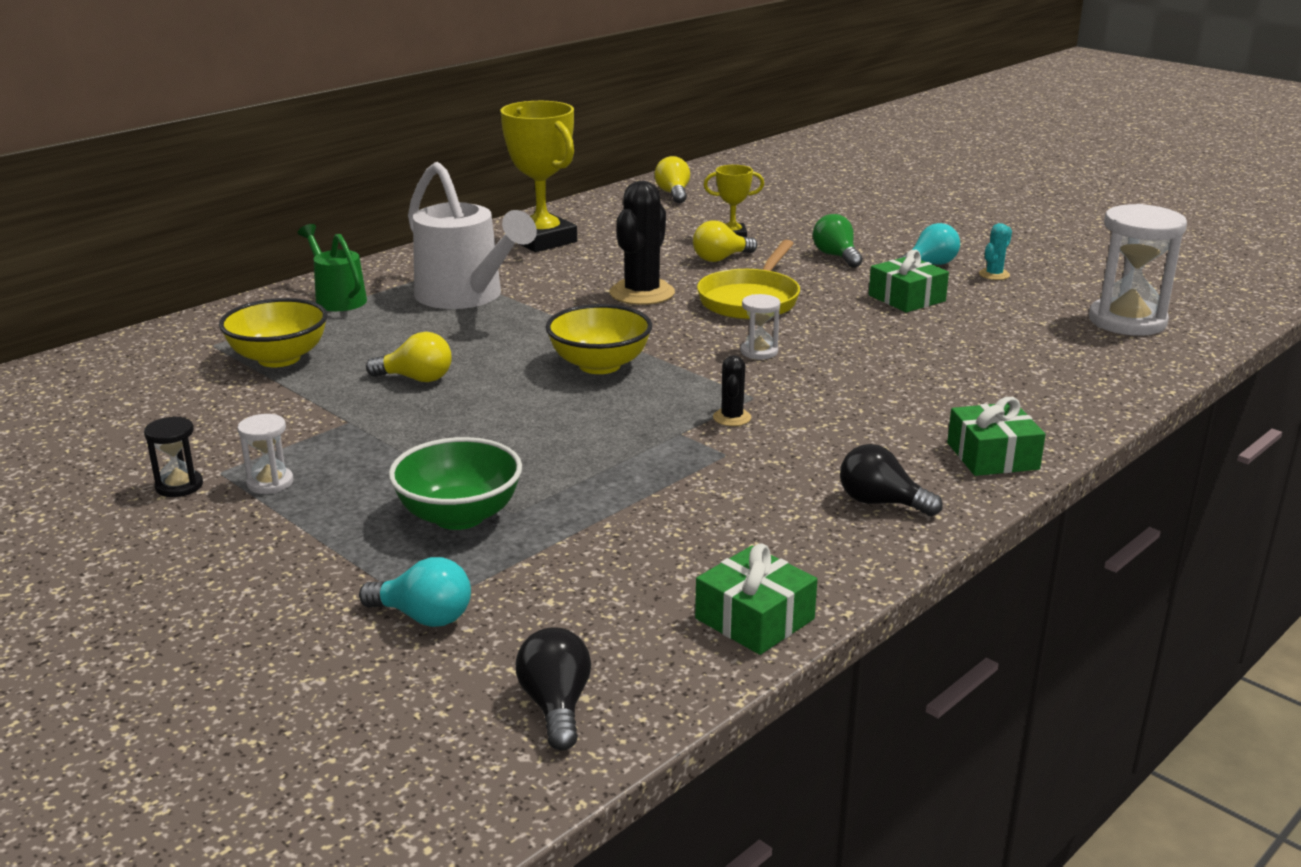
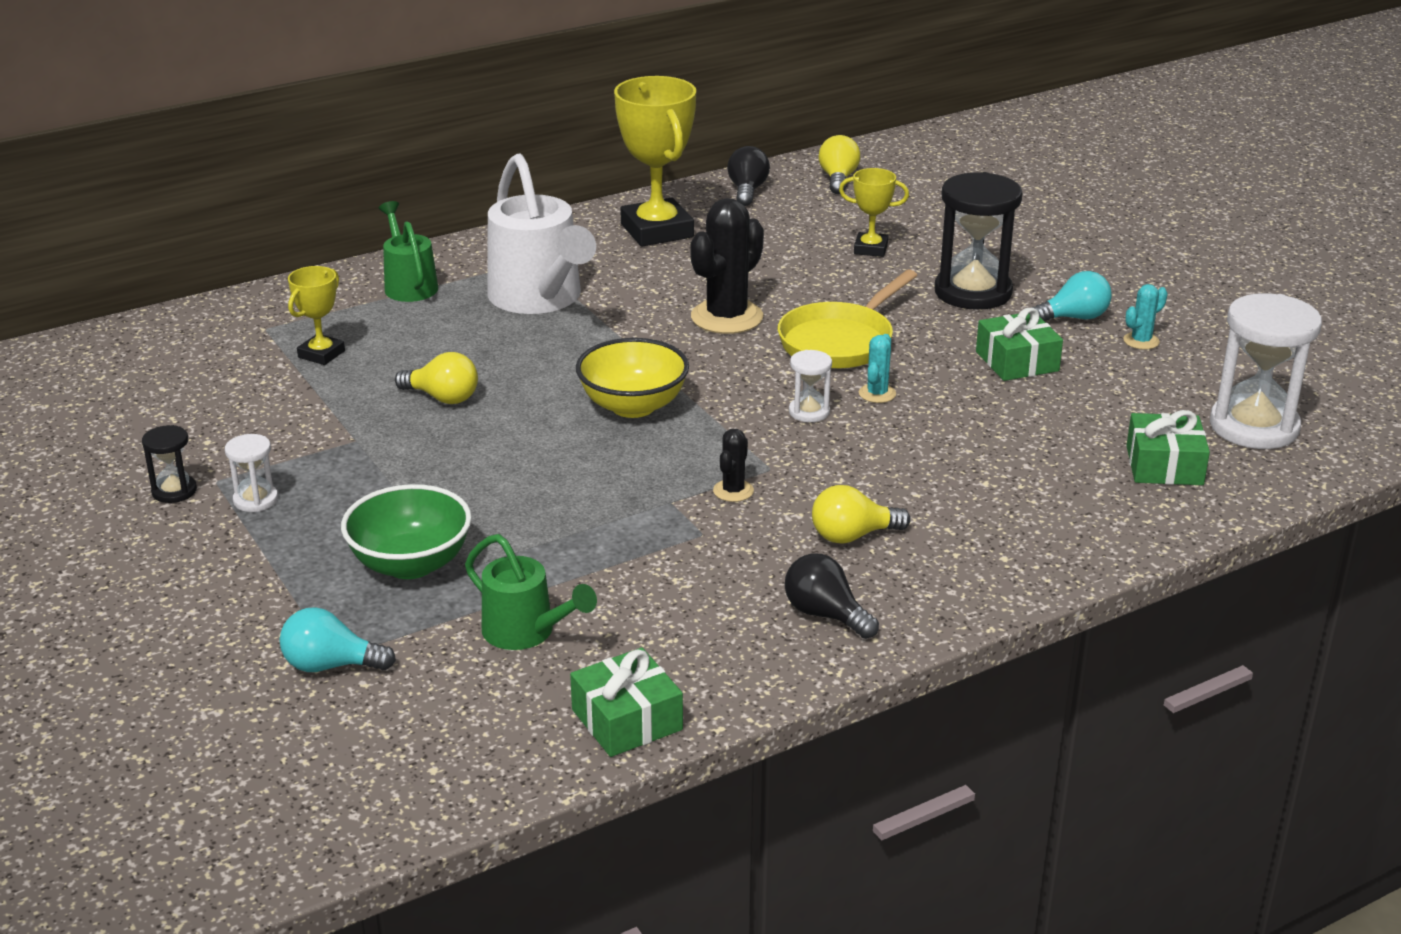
camera: 15 degrees right, 5 degrees up
(279, 358) = (321, 354): yellow bowl -> yellow trophy
(423, 617) = (331, 665): turquoise light bulb -> turquoise light bulb turned 150 degrees clockwise
(556, 706) = (404, 773): black light bulb -> black light bulb (747, 191)
(609, 558) = (526, 633): none -> green watering can
(720, 259) = (839, 280): yellow light bulb -> yellow light bulb (852, 536)
(808, 332) = (877, 394): none -> turquoise cactus
(836, 256) = (973, 292): green light bulb -> black hourglass
(992, 456) = (977, 578): green gift -> green gift (1164, 465)

